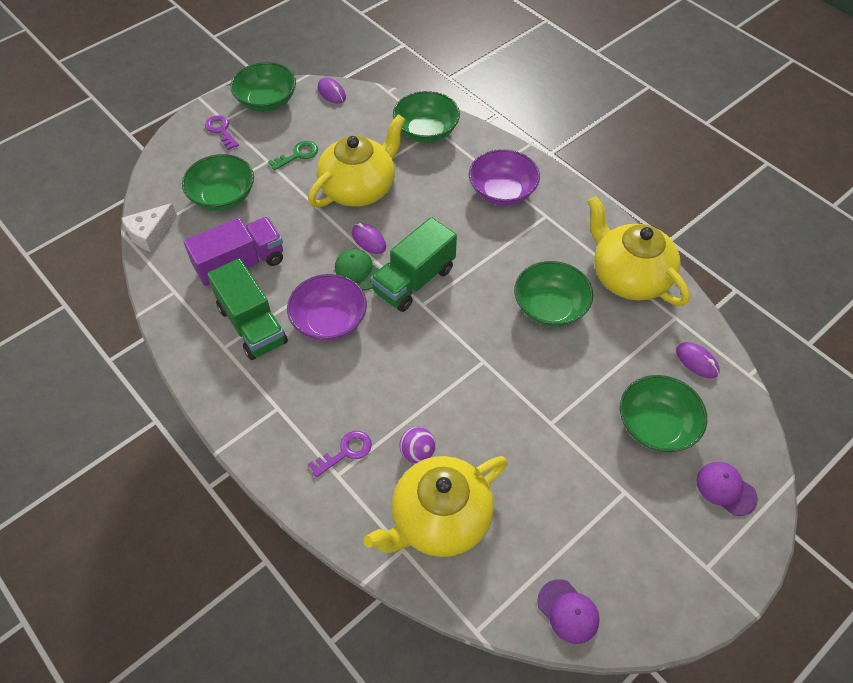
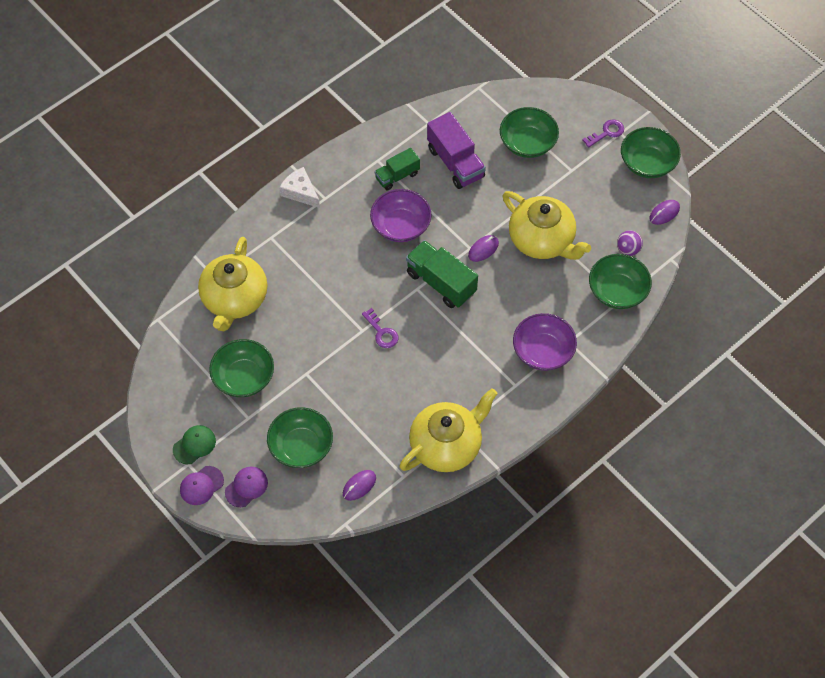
camera: 90 degrees right, 5 degrees up
(150, 233) = (486, 99): white cheese -> white cheese (300, 192)
(252, 325) = (397, 176): green truck -> green truck, size x0.63
(298, 155) = (580, 192): green key -> none
(346, 452) = (288, 242): purple key -> purple key (381, 332)
(358, 271) = (450, 243): green cap -> green cap (194, 445)
(417, 452) = (285, 286): purple ball -> purple ball (628, 249)
(439, 519) = (234, 299): yellow teapot -> yellow teapot turned 135 degrees counterclockwise
(550, 307) = (414, 381): green bowl -> green bowl (243, 377)
(568, 611) = (166, 373): purple cap -> purple cap (201, 485)

